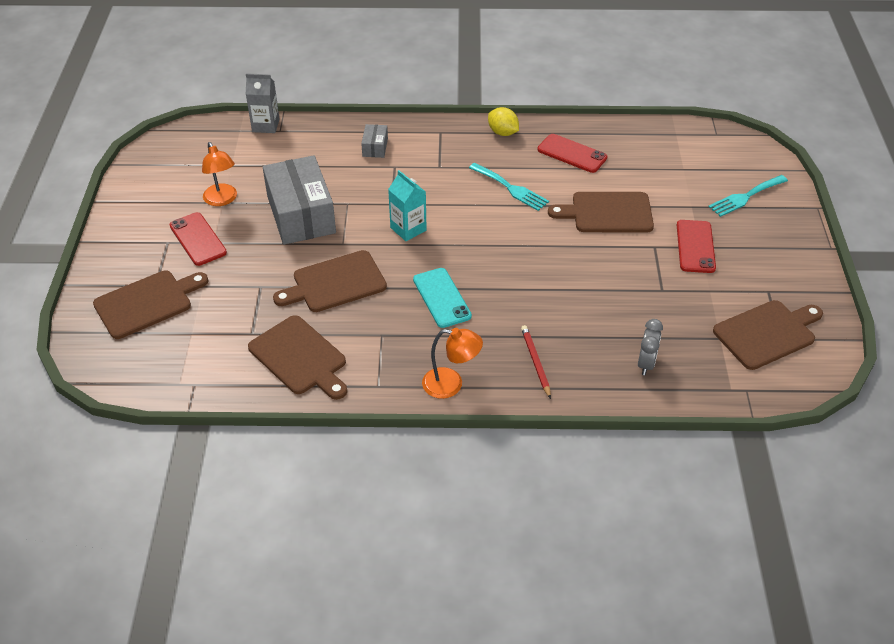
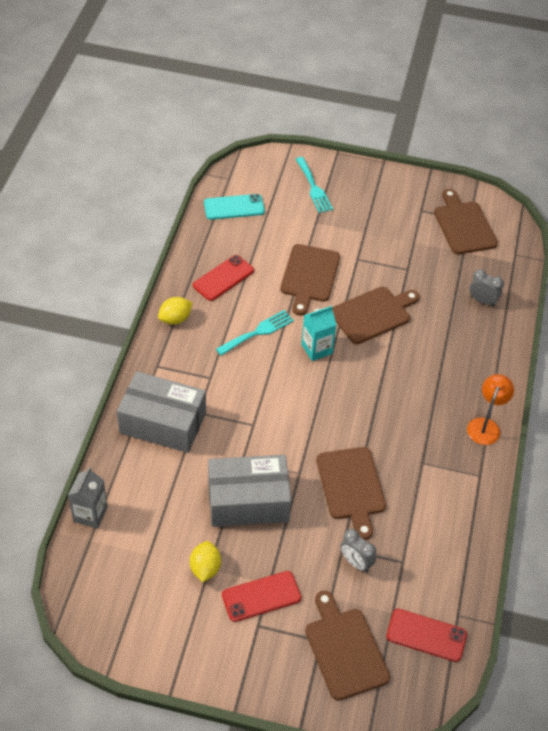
camera: 80 degrees left, 5 degrees up
(222, 200) = (205, 568): orange lamp -> yellow lemon
(245, 298) = (356, 562): none -> grey clock
(300, 358) = (439, 527): brown cutting board -> brown cutting board (373, 314)
(375, 147) = (163, 423): grey box -> grey box, size x2.27
(408, 229) = (292, 419): turquoise carton -> turquoise carton (317, 349)
(441, 298) = (387, 412): turquoise phone -> turquoise phone (234, 207)
(535, 362) = (470, 366): red pencil -> none
(695, 246) = (364, 235): red phone -> red phone (426, 635)

